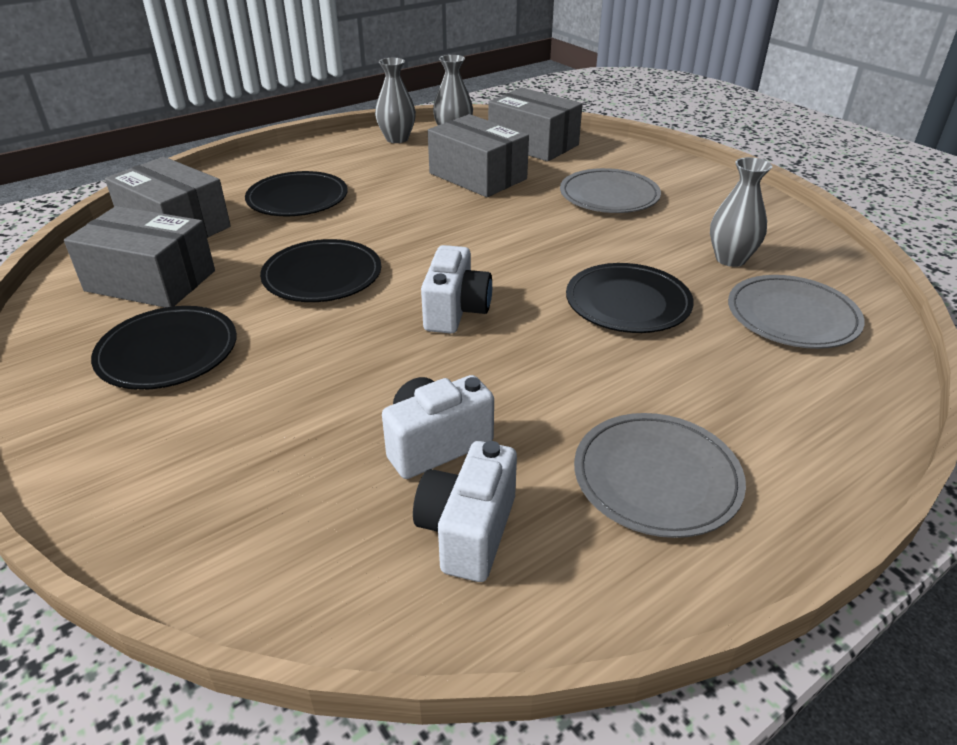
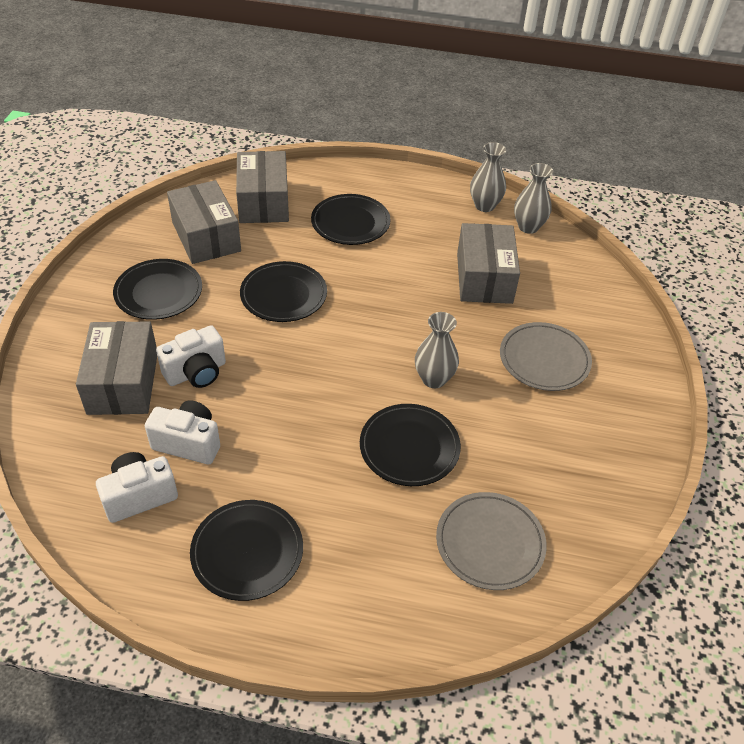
camera: 45 degrees right, 10 degrees up
(456, 311) = (311, 374): white camera -> white camera (196, 372)
(533, 144) = (572, 273): grey box -> grey box (123, 382)
(656, 478) = (247, 552): grey plate -> black plate
(730, 259) = (532, 473): grey vase -> grey vase (434, 379)

